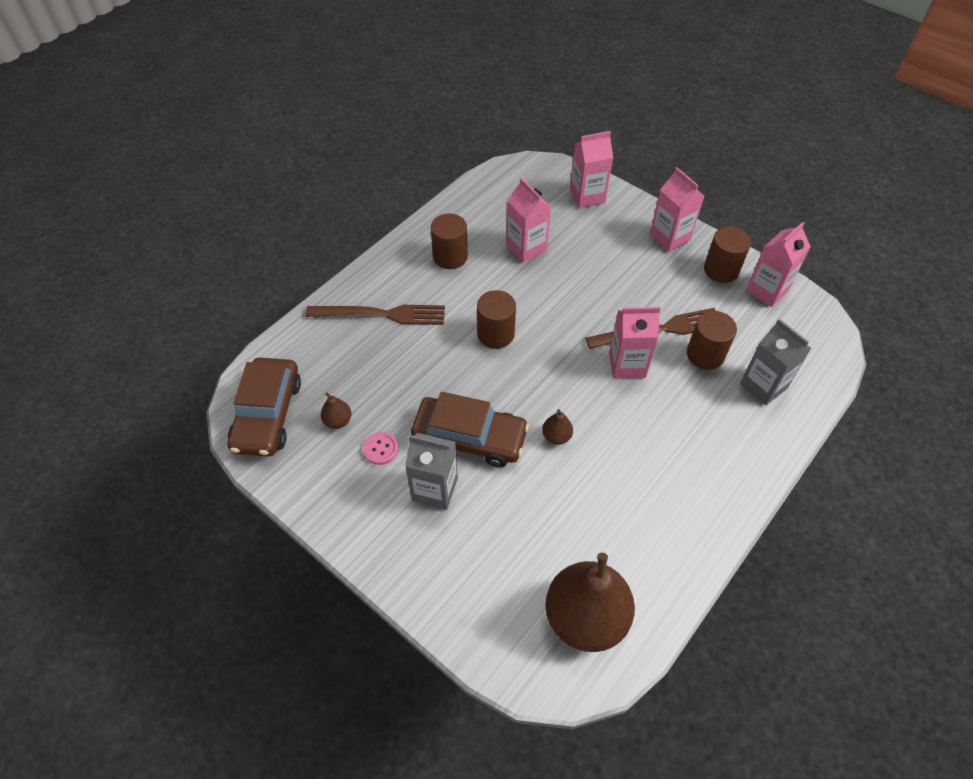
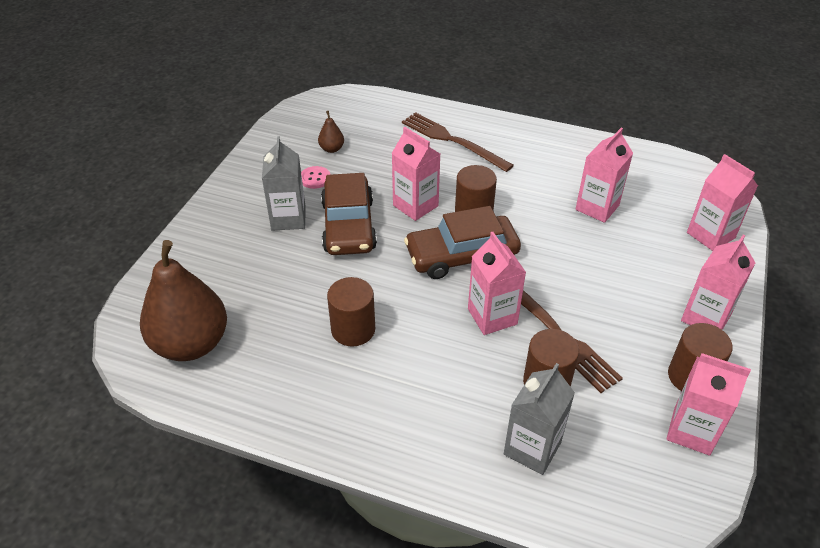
camera: 70 degrees right, 10 degrees down
(267, 414) = (321, 114): brown car -> brown car (461, 255)
(381, 314) = (452, 141): brown fork -> brown fork turned 150 degrees clockwise
(450, 256) = (547, 161): brown cylinder -> brown cylinder (353, 329)
(465, 374) = (415, 206): none -> pink carton
(556, 436) = (376, 282): brown pear -> none

